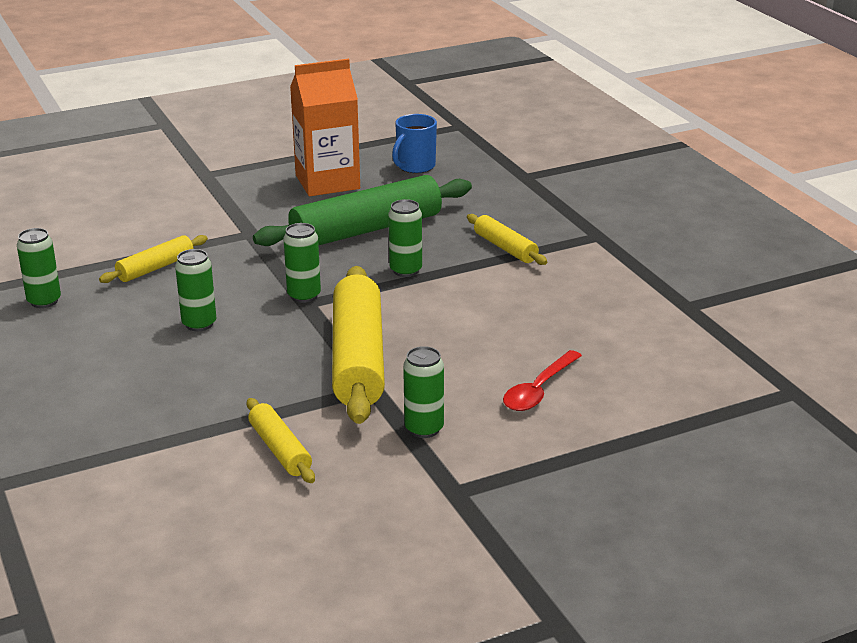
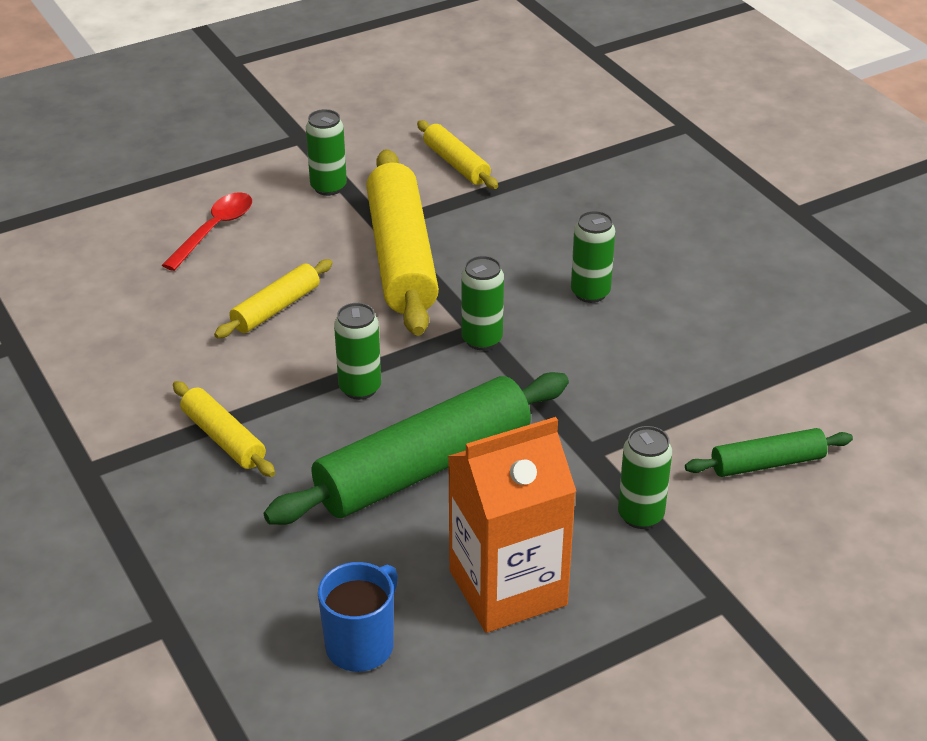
camera: 175 degrees right, 10 degrees up
(44, 301) = (790, 317): green can -> green can (640, 515)
(134, 224) = (767, 463): none -> green rolling pin
(156, 268) = (687, 377): yellow rolling pin -> yellow rolling pin (276, 308)

